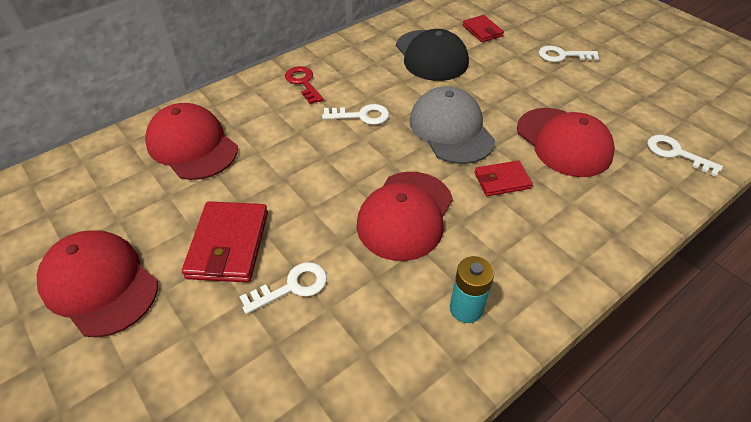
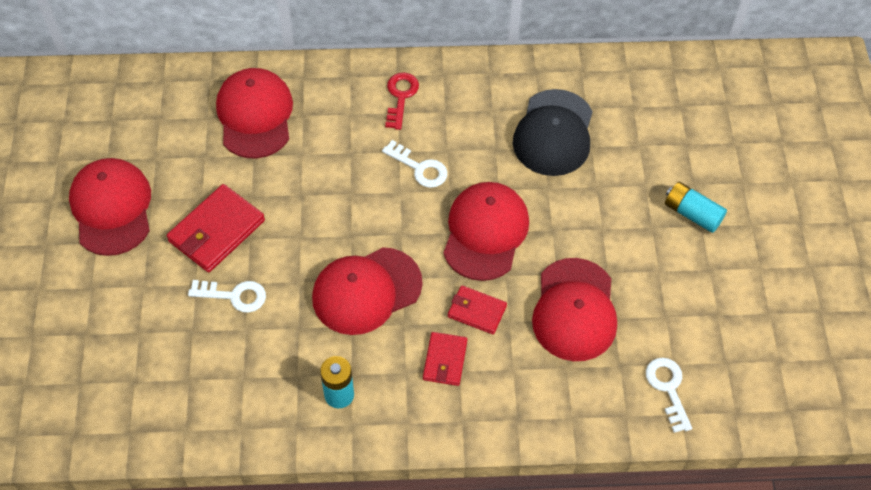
camera: 35 degrees right, 10 degrees up
(451, 129) = (485, 232): grey cap -> red cap
(482, 31) = (642, 130): red wallet -> red wallet (445, 360)
(562, 55) = (692, 213): white key -> turquoise battery

